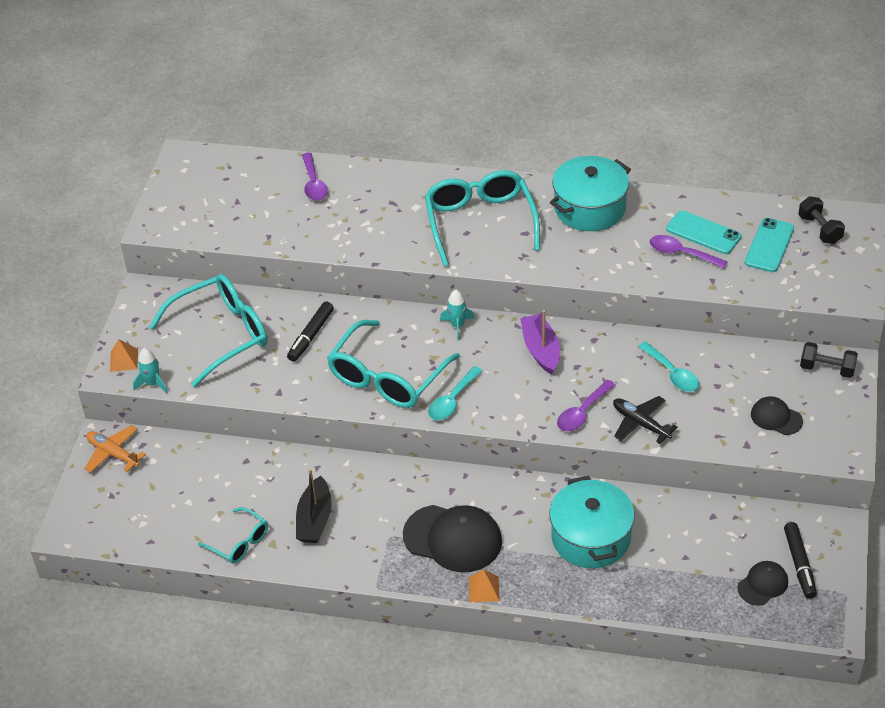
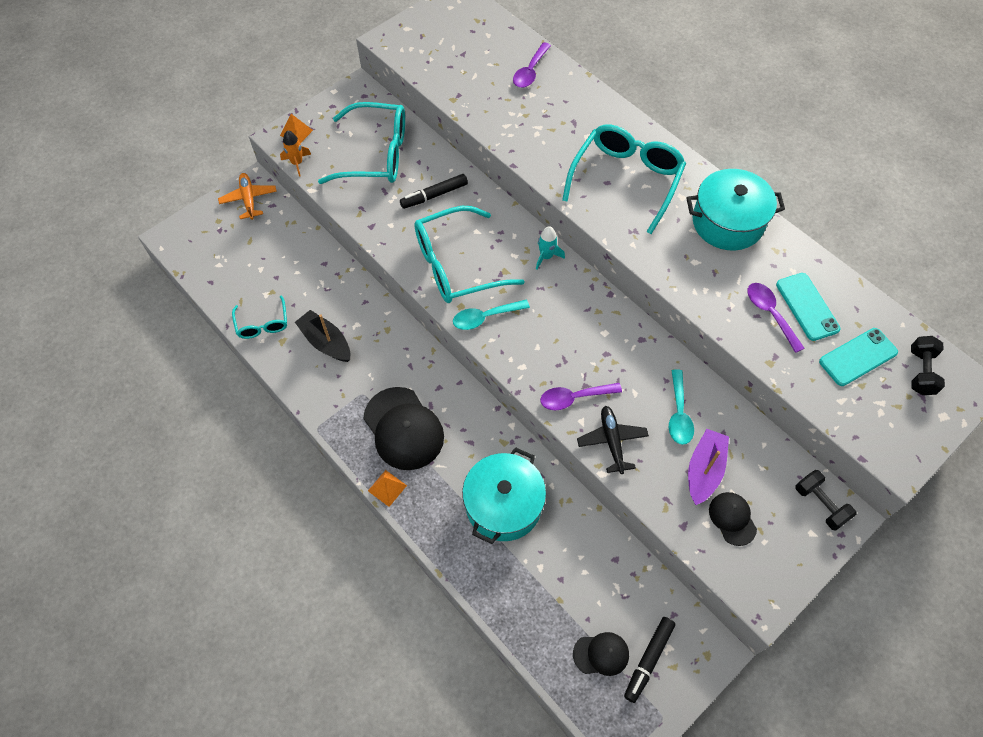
camera: 35 degrees right, 15 degrees up
(152, 384) = (297, 163): turquoise rocket -> orange rocket
(315, 519) = (326, 342): black boat -> black boat turned 90 degrees clockwise
(541, 350) = (591, 320): purple boat -> purple boat (704, 470)

